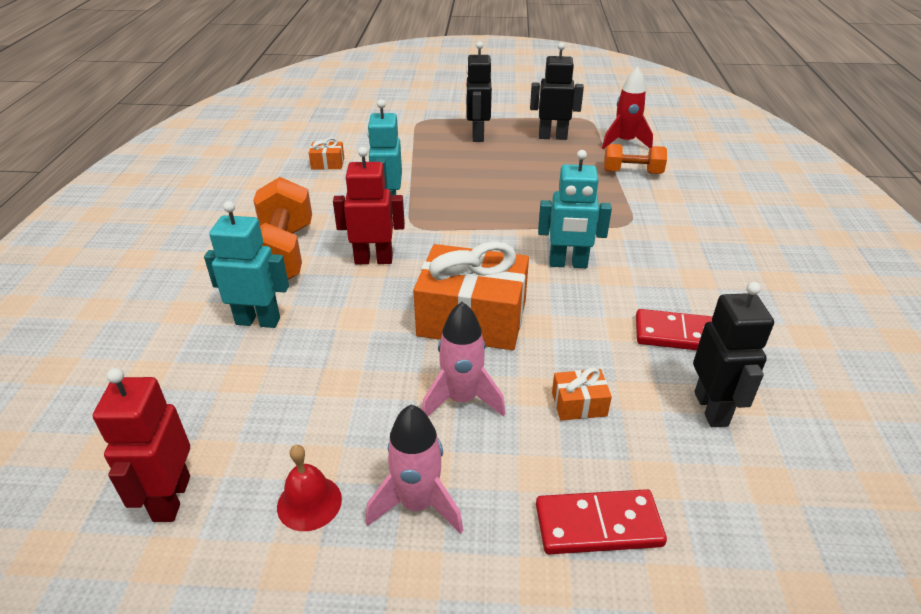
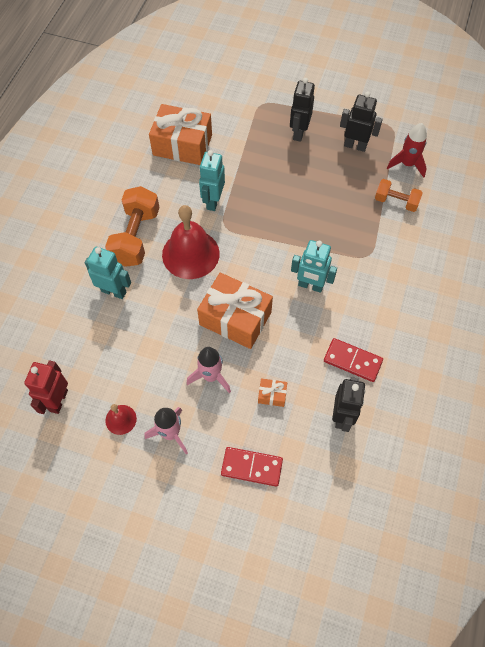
camera: 15 degrees right, 25 degrees up
(328, 163) = (182, 145): orange gift -> orange gift, size x2.33
(373, 260) = (190, 254): red robot -> red bell

